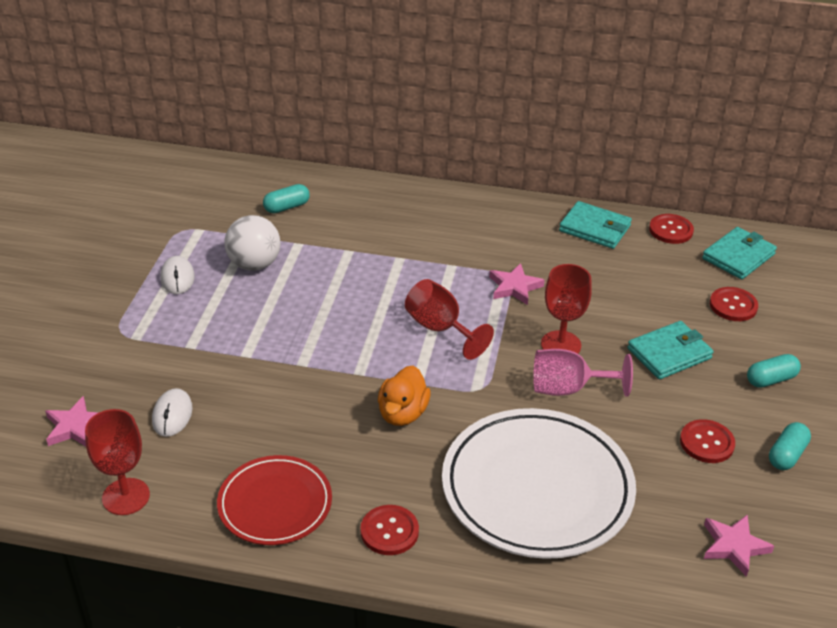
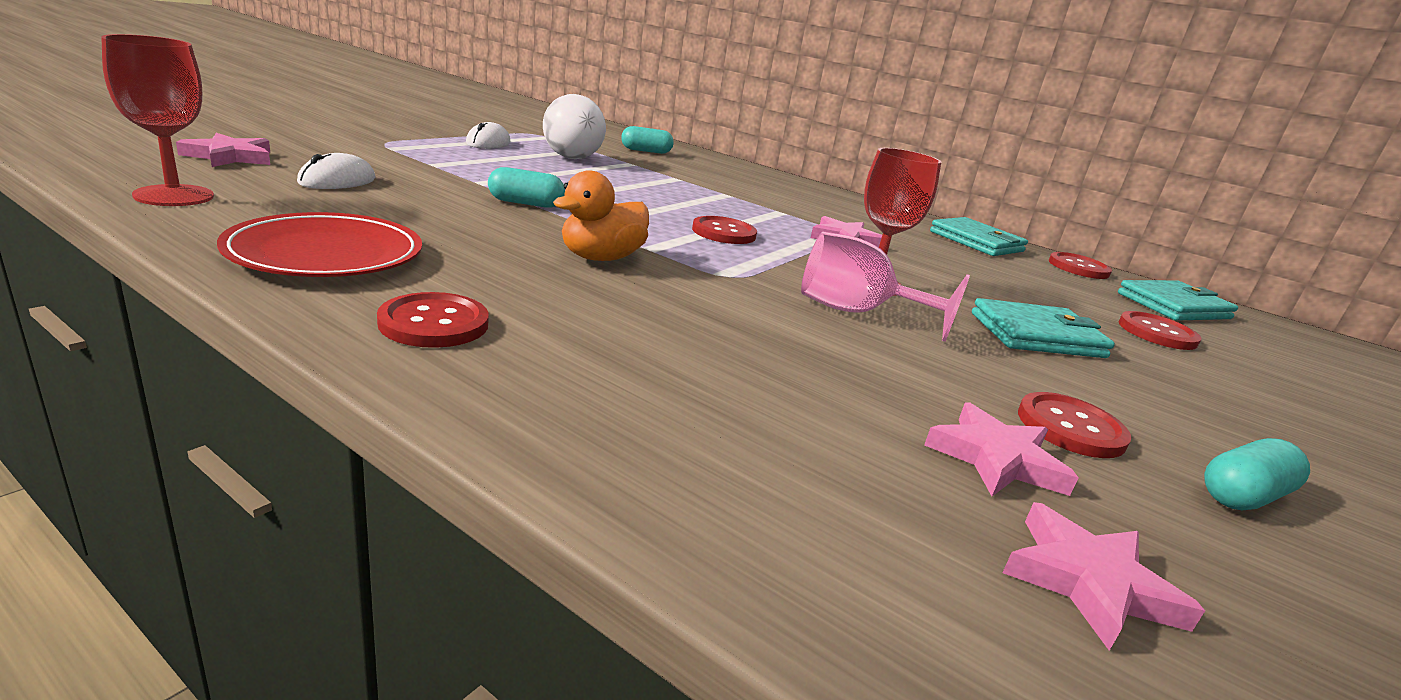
camera: 20 degrees right, 15 degrees down
(440, 329) = (724, 233): red goblet -> red button
(537, 488) = (722, 368): white plate -> none
(681, 488) = (996, 459): none -> pink star
(771, 379) = (1215, 407): turquoise capsule -> turquoise capsule (525, 203)

